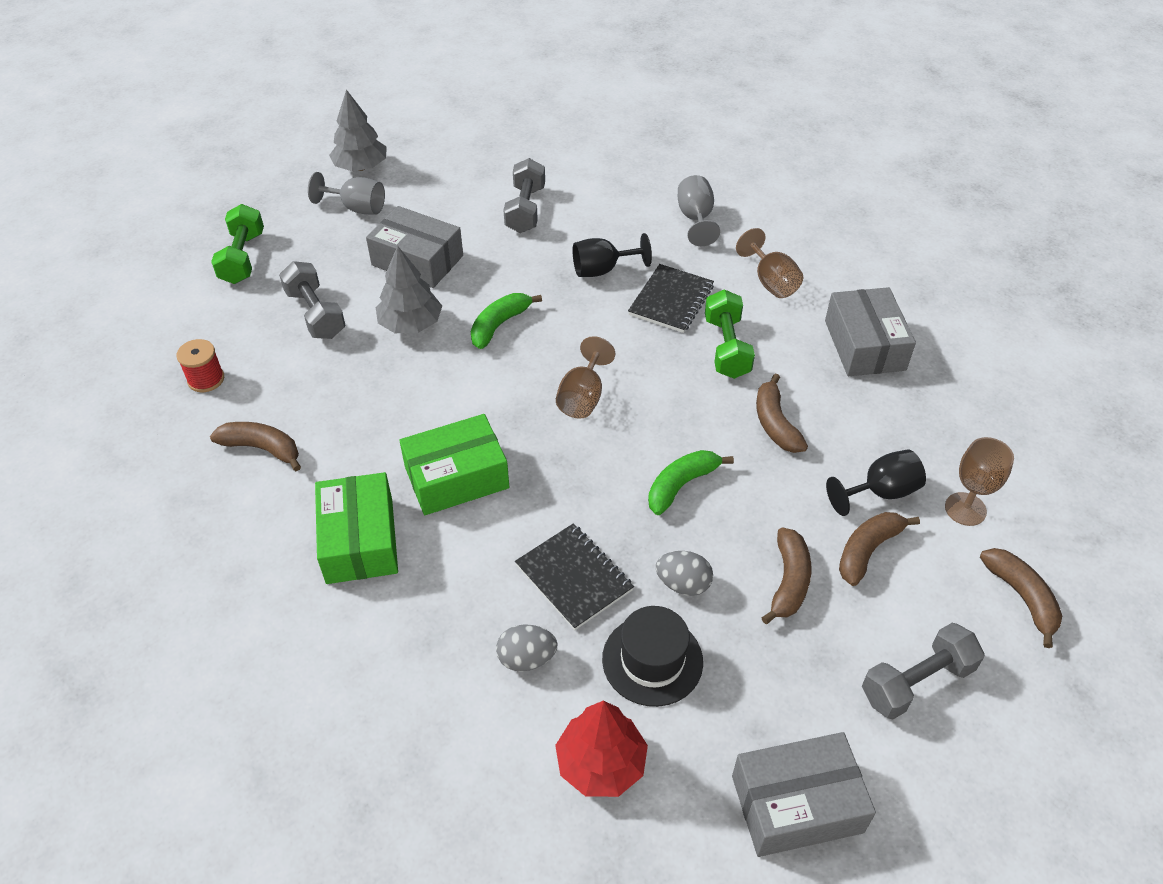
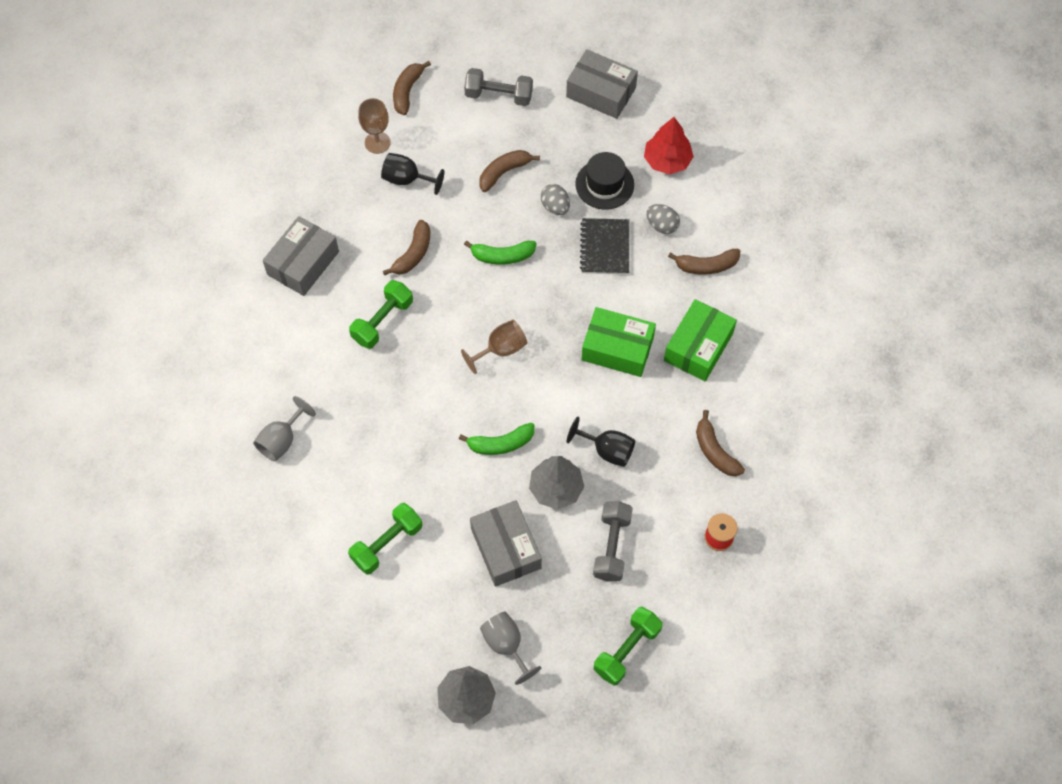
camera: 140 degrees left, 15 degrees up
(525, 209) = (387, 544): grey dumbbell -> green dumbbell
(602, 270) = (392, 441): black goblet -> black goblet (607, 450)
(671, 300) = (376, 381): black notebook -> none
(771, 282) = (299, 348): brown goblet -> none
(868, 550) = (449, 159): brown banana -> brown banana (706, 266)

